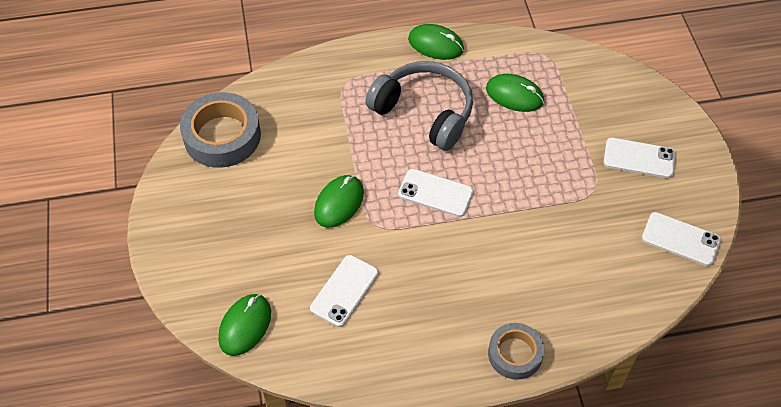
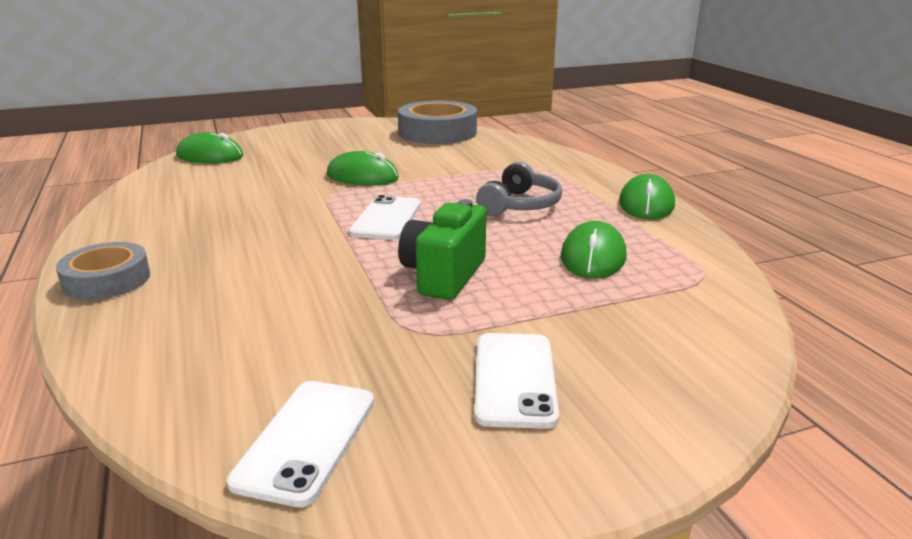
camera: 80 degrees right, 30 degrees down
(344, 291) = (241, 187): white phone -> none
(424, 112) = (520, 205): grey headphones -> grey headphones, size x0.62
(530, 171) = (444, 275): none -> green camera

